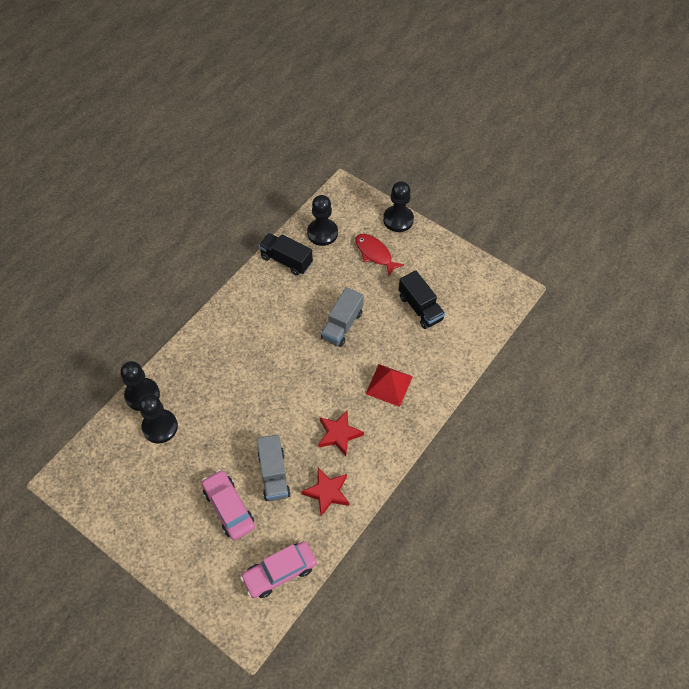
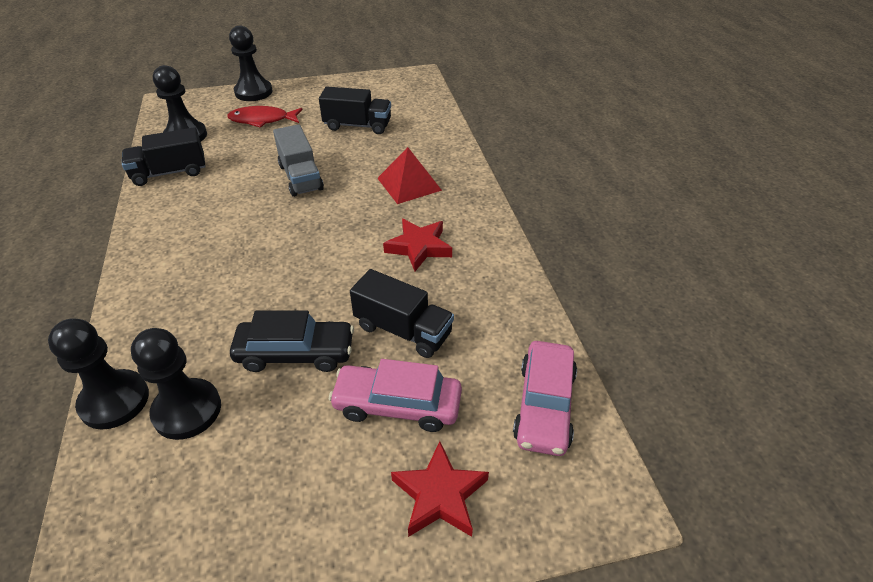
camera: 50 degrees left, 15 degrees down
(221, 440) = (295, 353): none -> black car
(274, 474) = (403, 330): grey truck -> black truck
(327, 492) = (479, 297): red star -> red star (440, 495)

